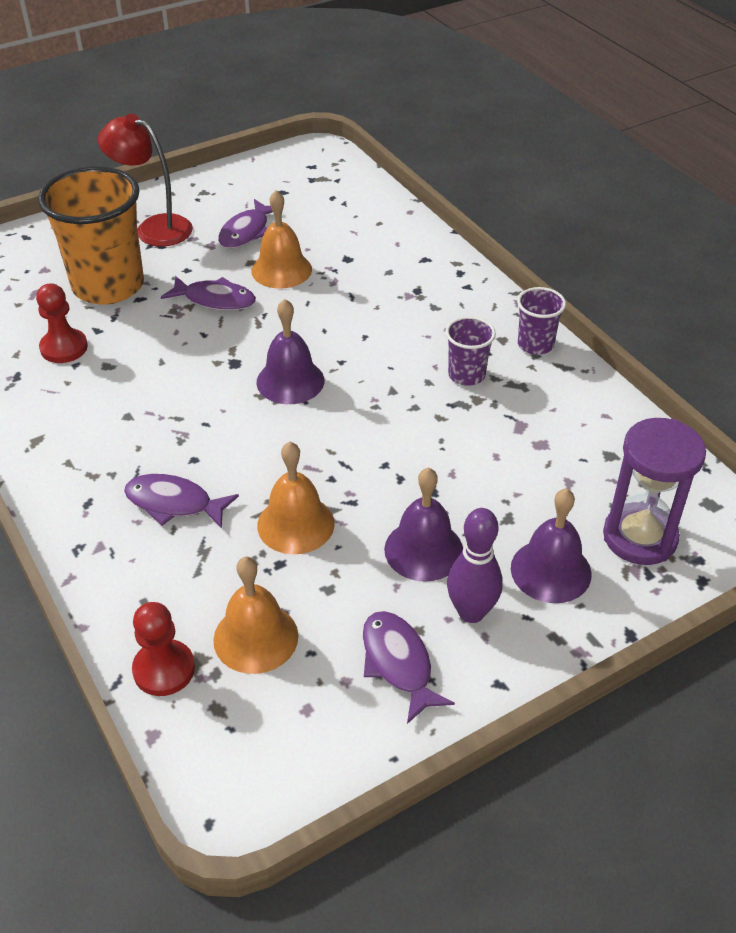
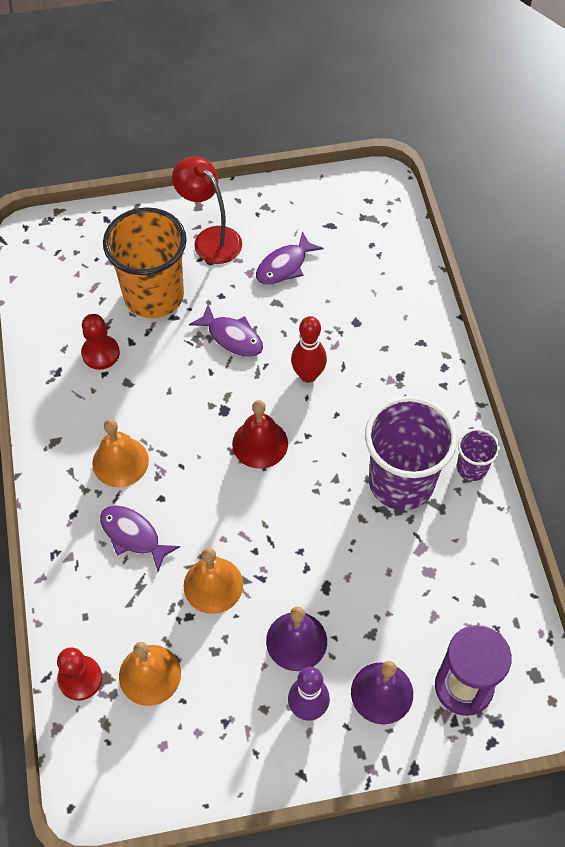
camera: 20 degrees right, 15 degrees up
(281, 270) = (297, 319): orange bell -> orange bell (120, 461)
(290, 381) = (260, 443): purple bell -> red bell
(316, 311) = (308, 375): none -> red bowling pin
(398, 663) = (239, 731): purple fish -> none
(466, 375) = (401, 482): purple cup -> purple cup, size x2.10

